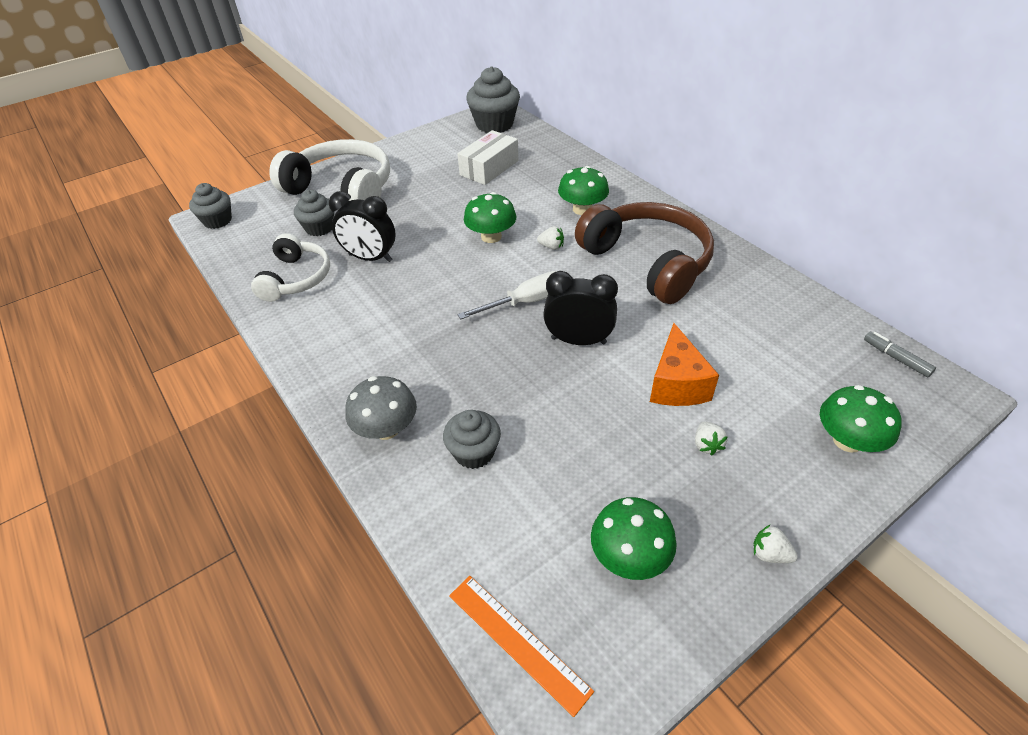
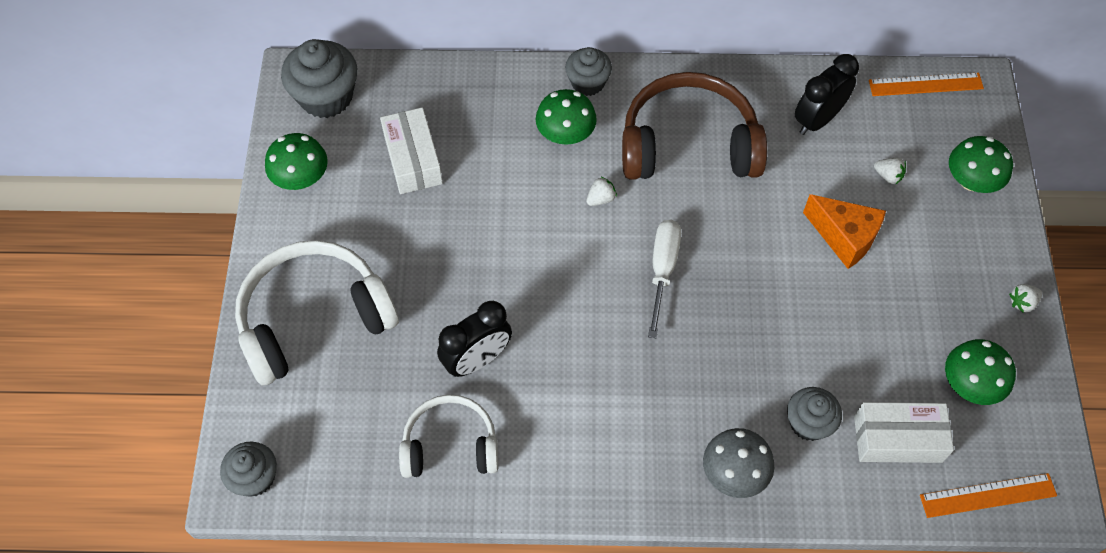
camera: 55 degrees left, 15 degrees up
(296, 278) = (450, 446): white headphones -> white headphones turned 45 degrees counterclockwise
(319, 228) = (374, 379): grey cupcake -> grey cupcake (588, 83)
(491, 236) = (539, 236): green mushroom -> green mushroom (301, 178)
(515, 526) = (897, 439): none -> white box
(578, 340) = (743, 267): black clock -> black clock (817, 120)
(707, 445) = (914, 265): white strawberry -> white strawberry (888, 176)
(896, 358) = (925, 84): grey marker -> orange ruler

